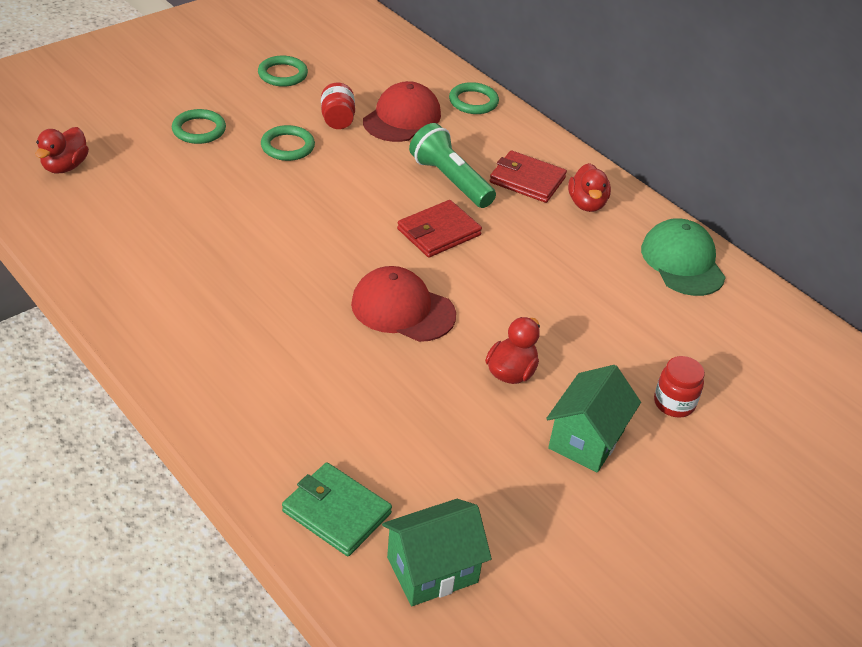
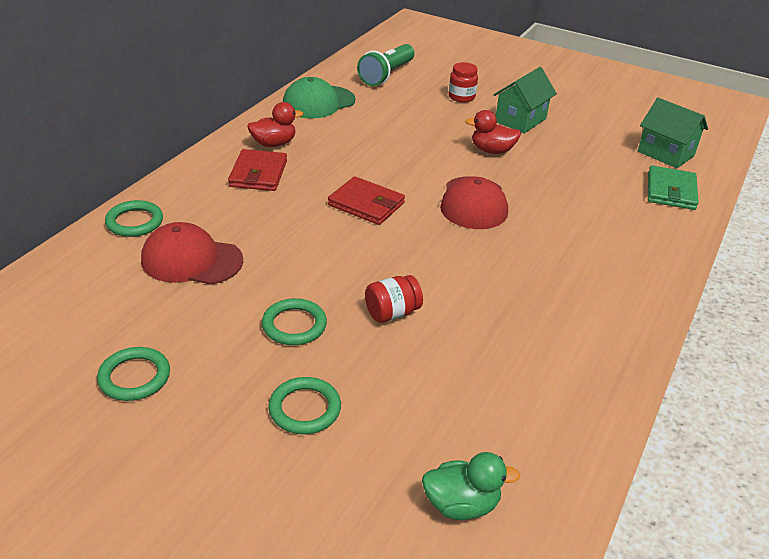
camera: 110 degrees left, 5 degrees down
(65, 166) = (461, 504): red duck -> green duck
(337, 120) = (220, 303): red jar -> red jar (392, 313)
(450, 180) = (286, 211): green flashlight -> green flashlight (386, 75)
(586, 439) = (520, 120): green house -> green house turned 60 degrees counterclockwise

